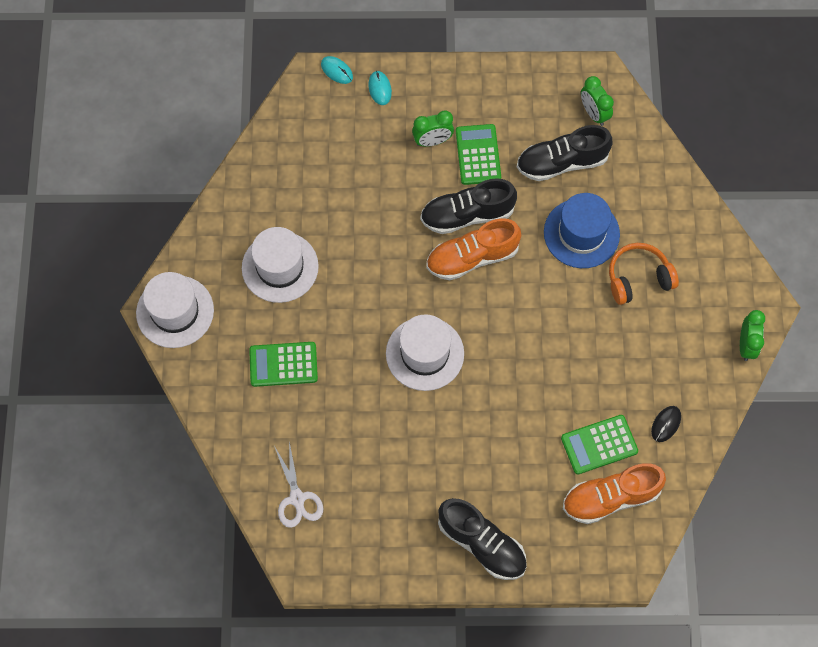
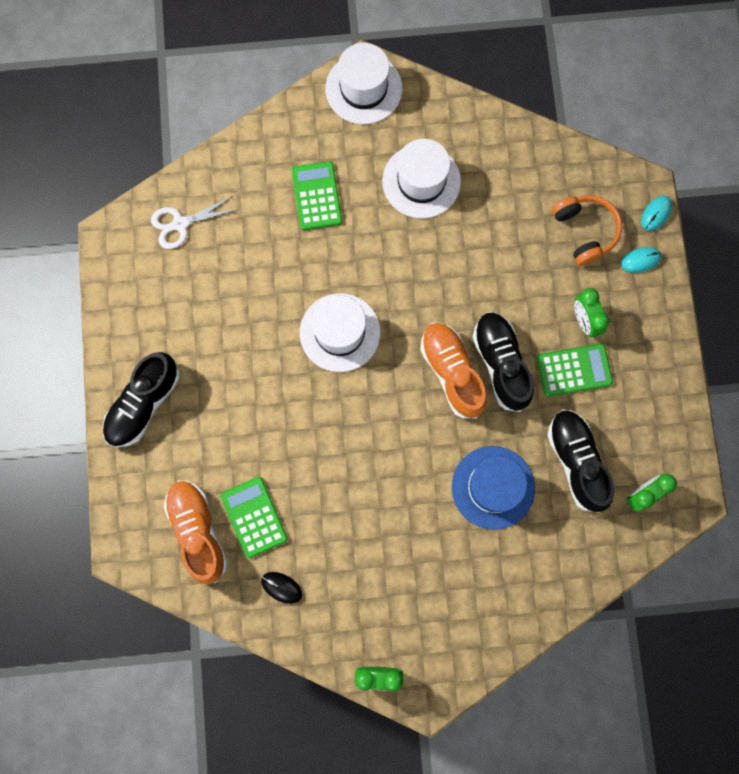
camera: 85 degrees right, 10 degrees up
(638, 278) = (446, 552): orange headphones -> orange headphones (584, 231)

